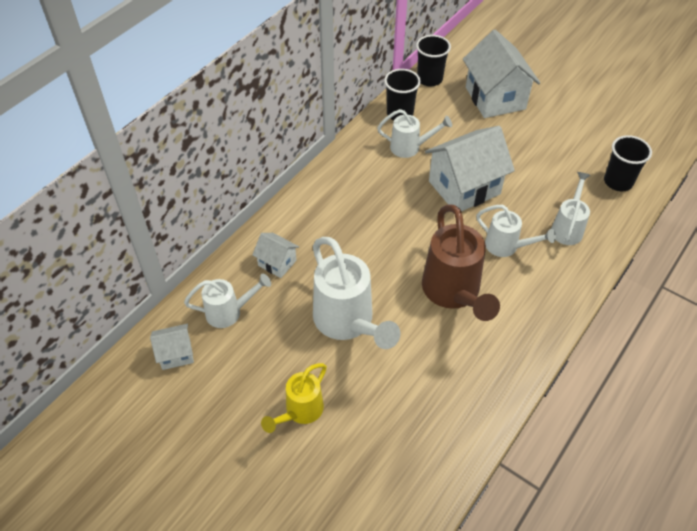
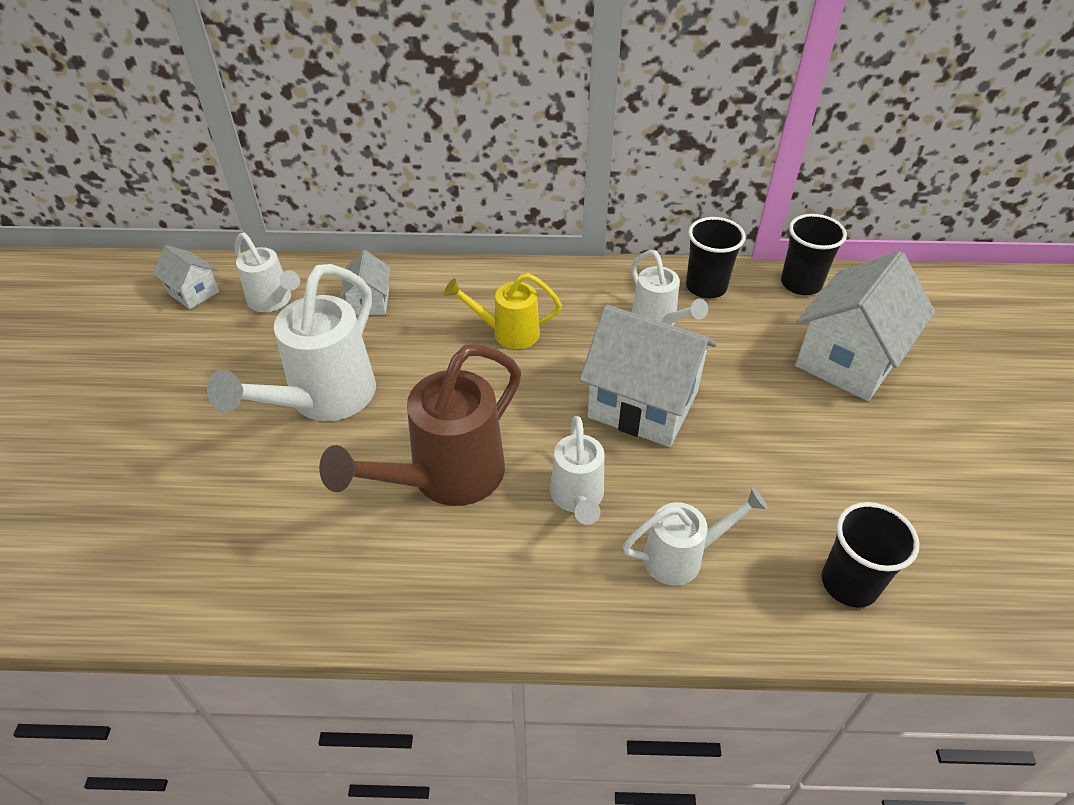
camera: 55 degrees right, 5 degrees down
(300, 412) = (167, 421): yellow watering can -> yellow watering can (508, 333)

